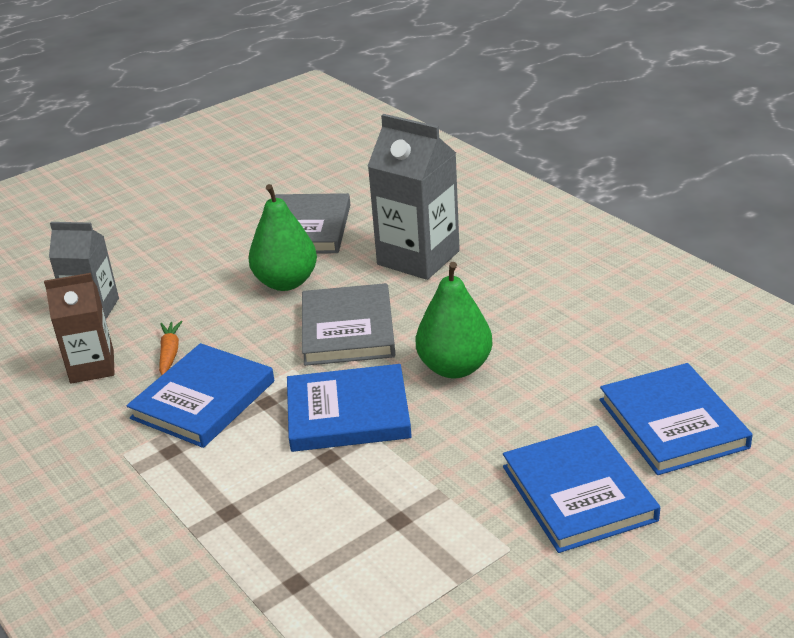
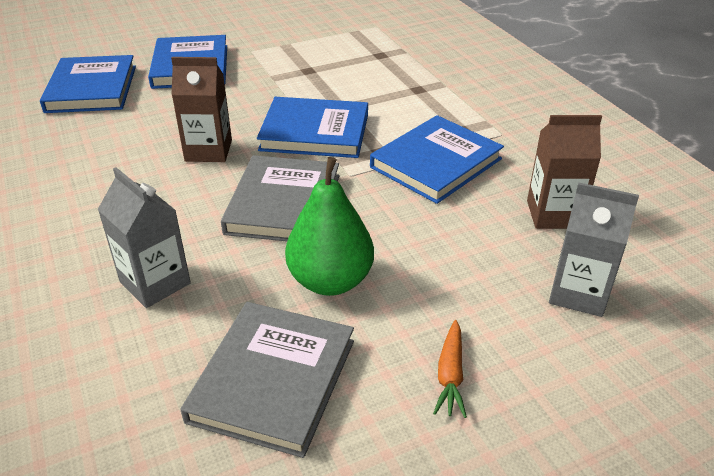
camera: 170 degrees left, 5 degrees up
(170, 353) = (472, 214): orange carrot -> orange carrot (450, 375)
(418, 258) = (155, 283): grey carton -> grey carton, size x0.64
(454, 367) = (208, 150): green pear -> brown carton

